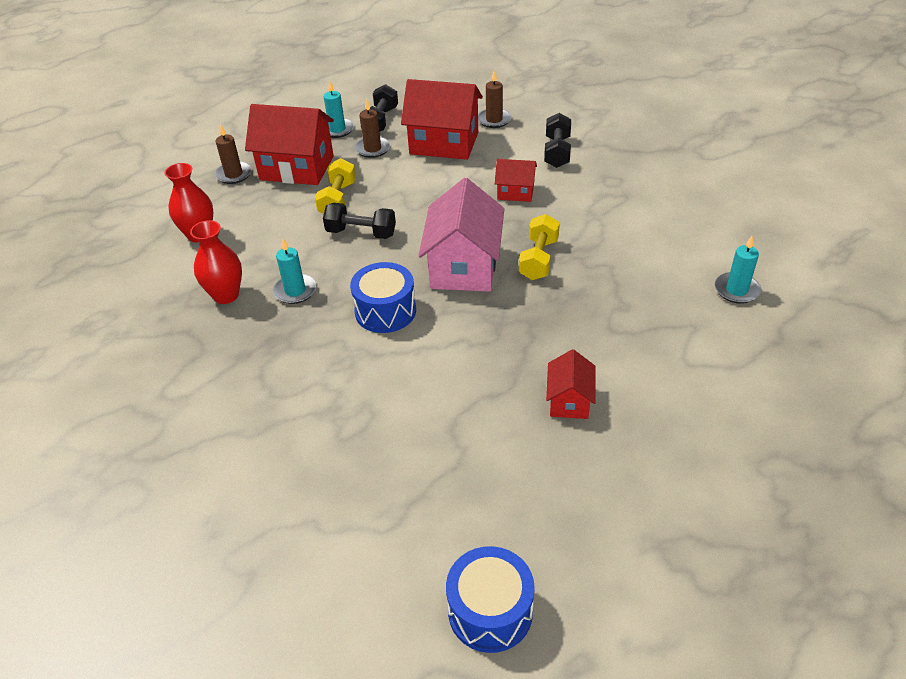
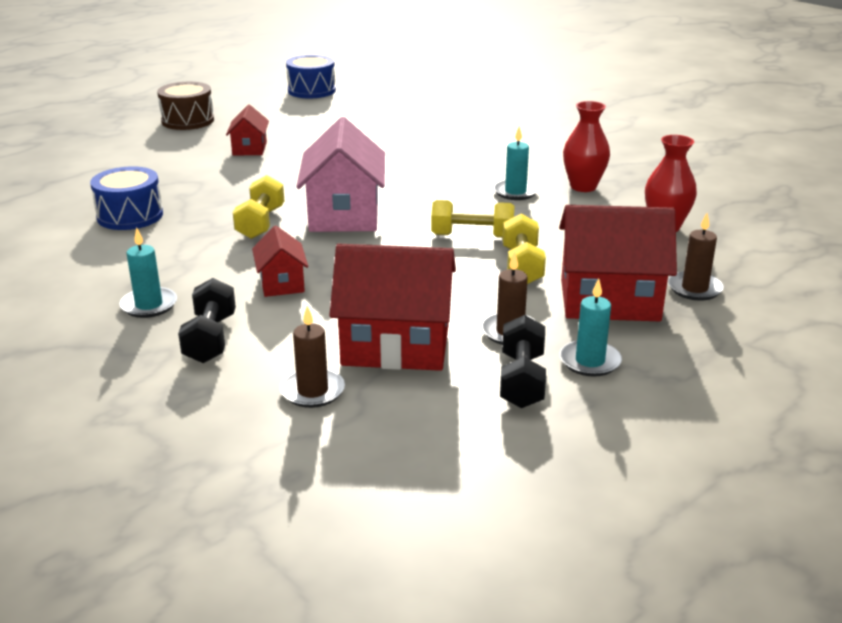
camera: 170 degrees right, 15 degrees down
(361, 233) = (472, 236): black dumbbell -> yellow dumbbell
(385, 311) = (417, 184): blue drum -> blue drum (130, 216)
(515, 192) = (282, 283): red house -> red house turned 75 degrees clockwise
(674, 496) = (188, 121): none -> brown drum
(736, 290) = (59, 210): turquoise candle -> turquoise candle (149, 305)

